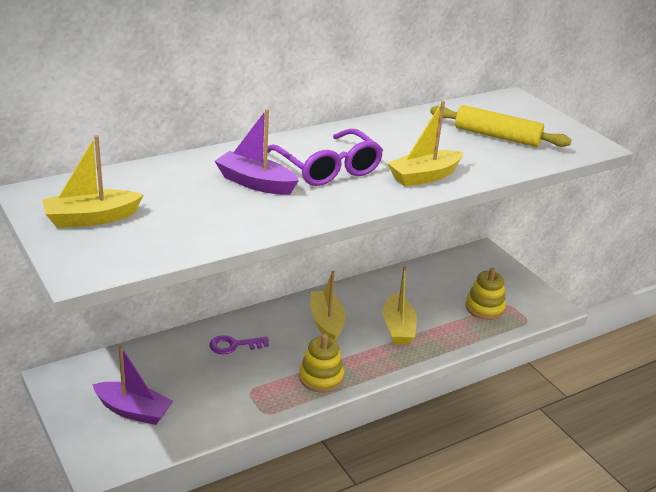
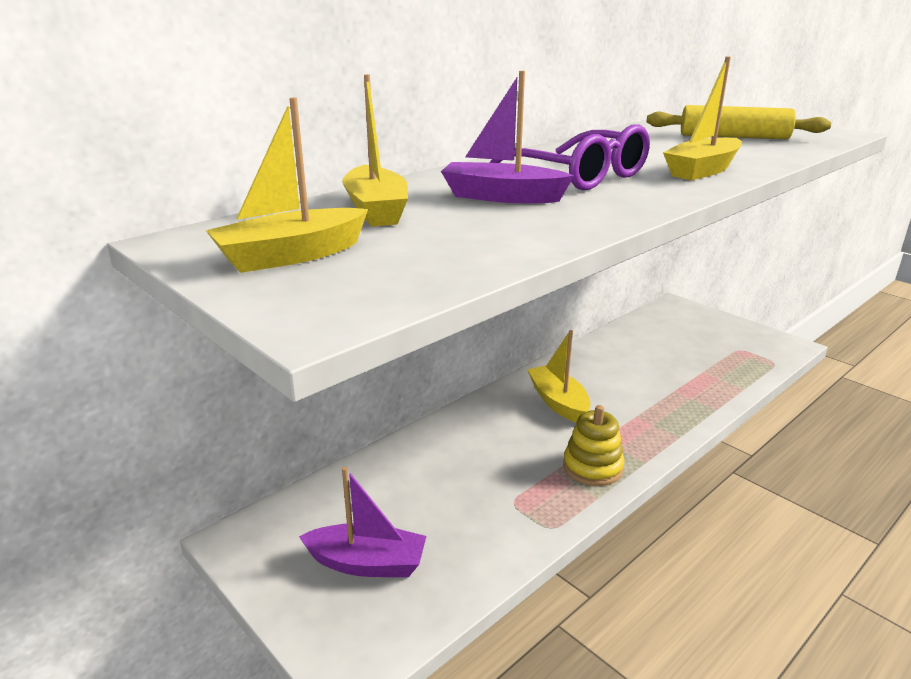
camera: 10 degrees left, 5 degrees down
(234, 345) = (462, 449): purple key -> none
(398, 328) = (643, 393): yellow boat -> yellow boat (376, 210)
(484, 308) = (720, 357): yellow stacking toy -> none

